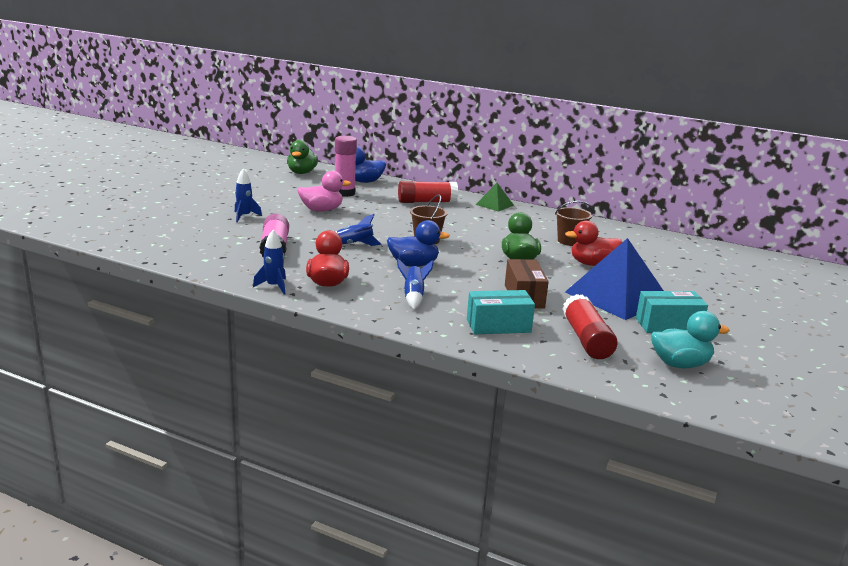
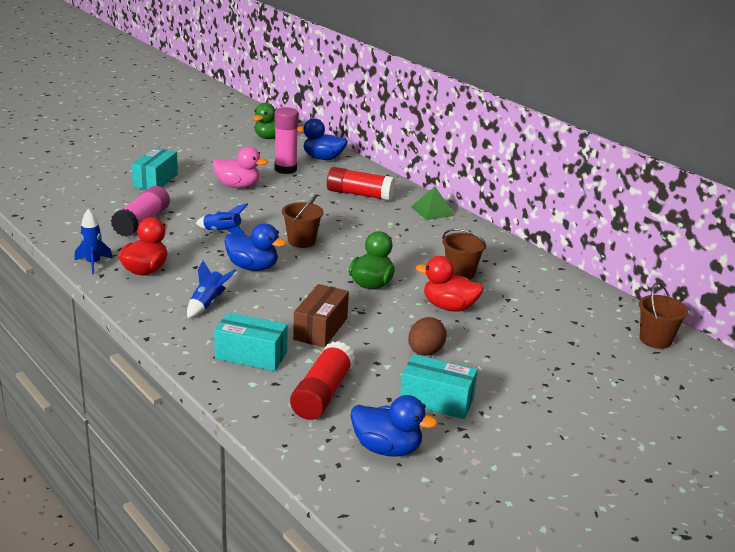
camera: 25 degrees right, 5 degrees up
(244, 216) = (155, 181): blue rocket -> turquoise box
(617, 296) = (425, 352): blue pyramid -> brown egg
(680, 364) = (387, 448): turquoise duck -> blue duck
(744, 258) = (655, 340): none -> brown bucket

